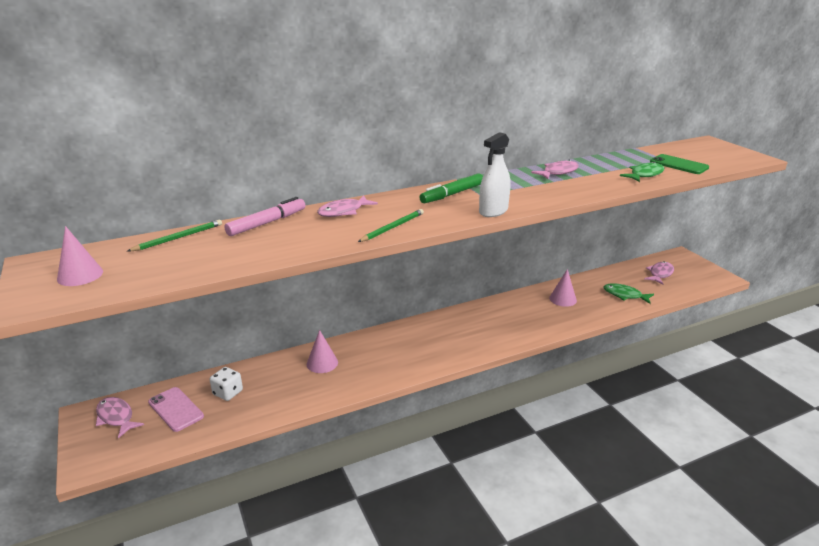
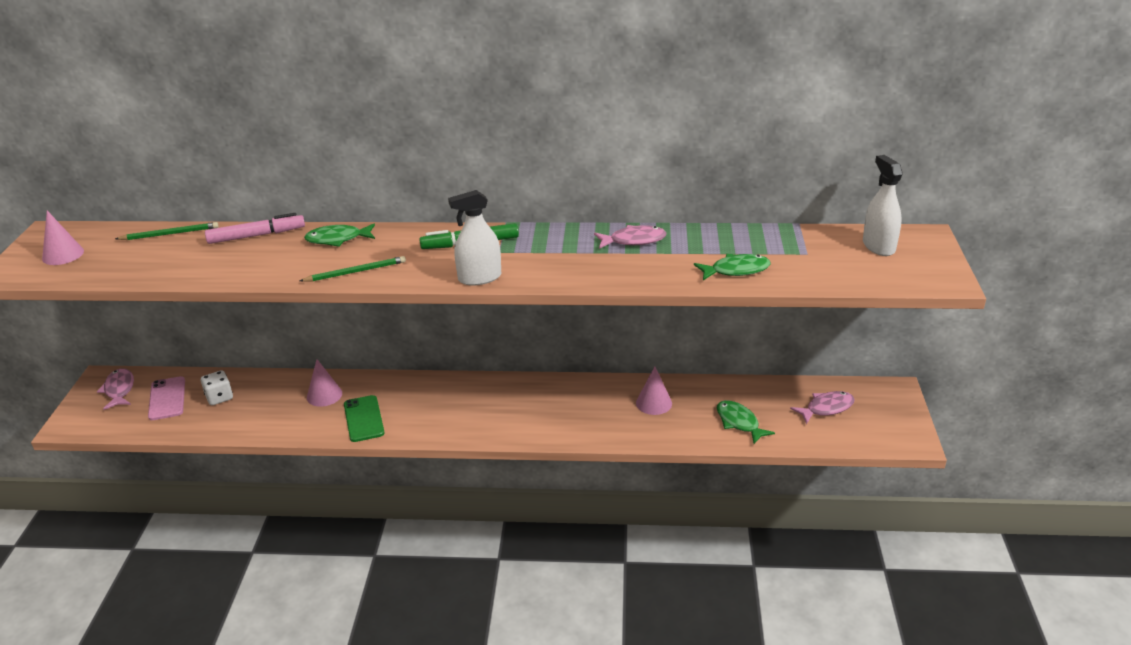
camera: 30 degrees right, 5 degrees up
(343, 211) = (337, 239): pink fish -> green fish
(679, 165) = (809, 265): green phone -> green phone (364, 419)
(695, 150) = (878, 246): none -> white spray bottle

